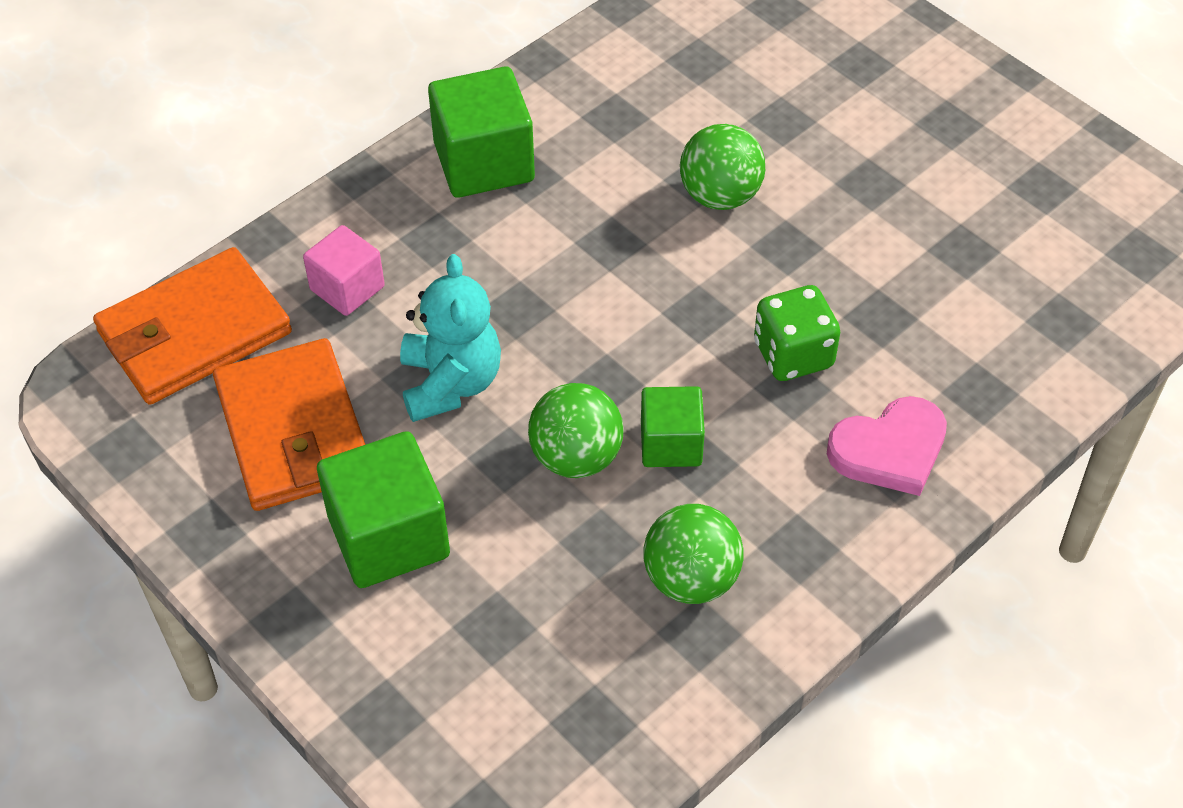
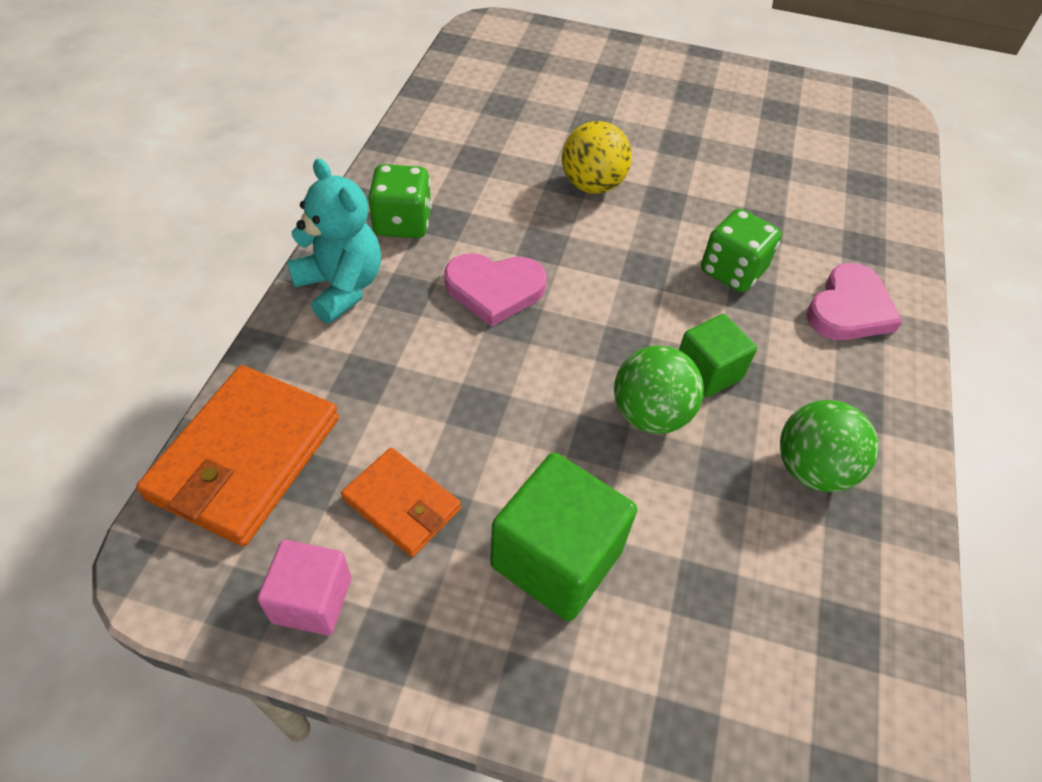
camera: 35 degrees left, 0 degrees up
(293, 431) = (402, 504): orange wallet -> orange wallet, size x0.58
(347, 288) = (361, 360): pink cube -> pink cube (312, 600)
(450, 383) = (506, 400): turquoise teddy bear -> turquoise teddy bear (341, 287)
(484, 162) = (402, 223): green cube -> green dice
(522, 270) = (494, 290): none -> pink heart
(720, 196) = (592, 185): green ball -> yellow ball

